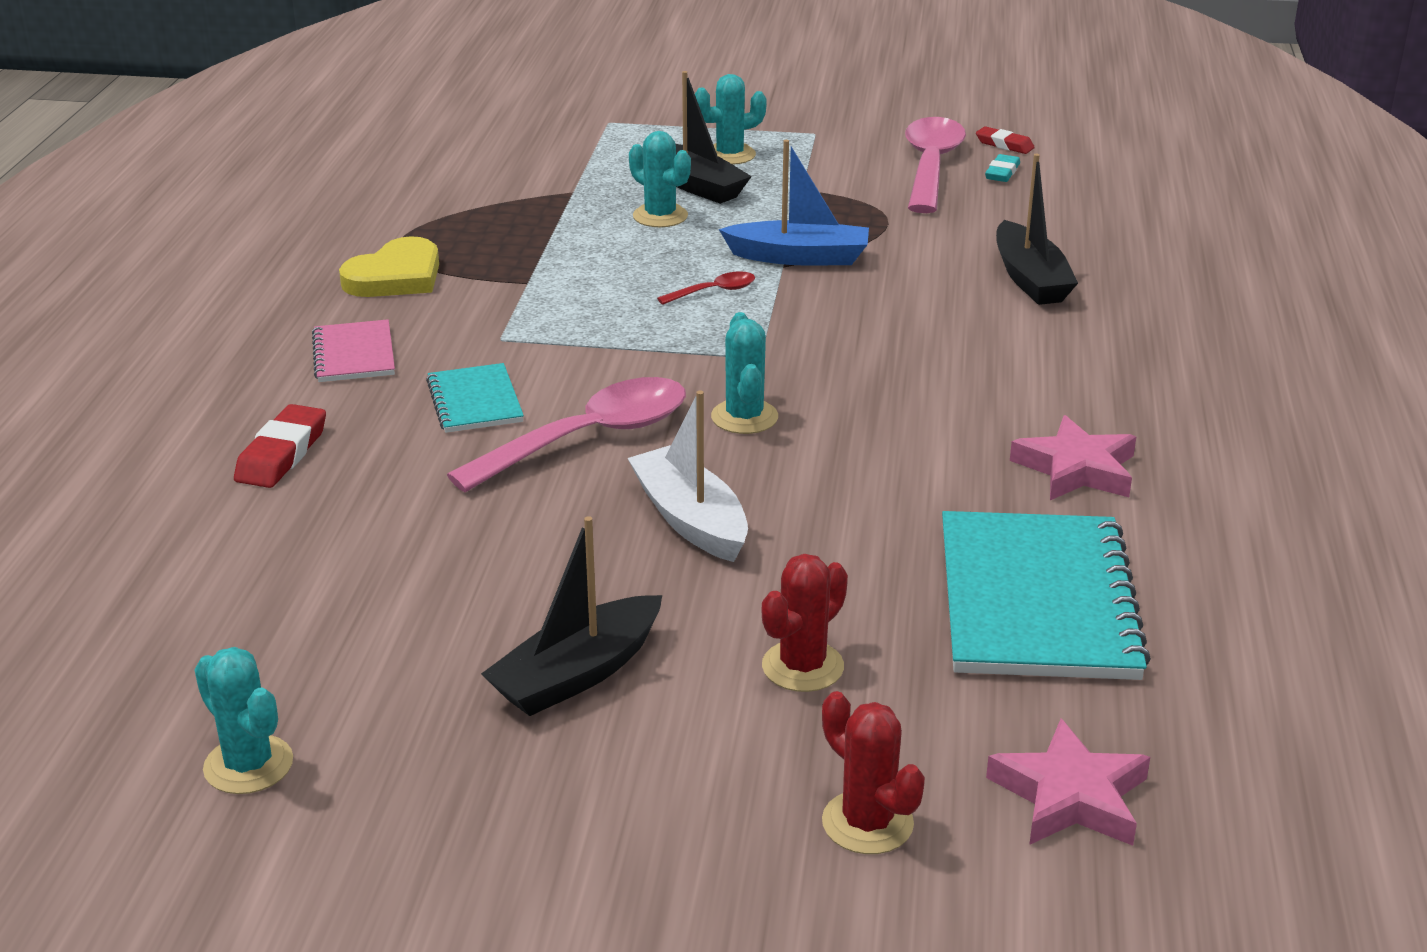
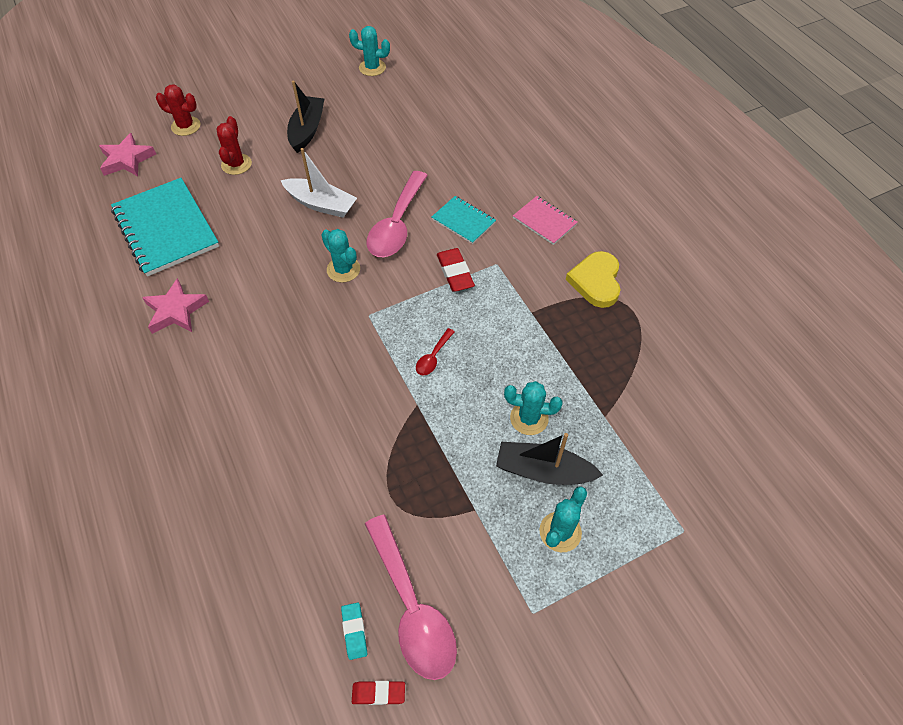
camera: 145 degrees right, 25 degrees up
(282, 454) = (501, 160): red eraser -> red eraser (455, 272)
(799, 257) = (414, 419): blue boat -> none
(1030, 279) = (265, 474): black boat -> none

